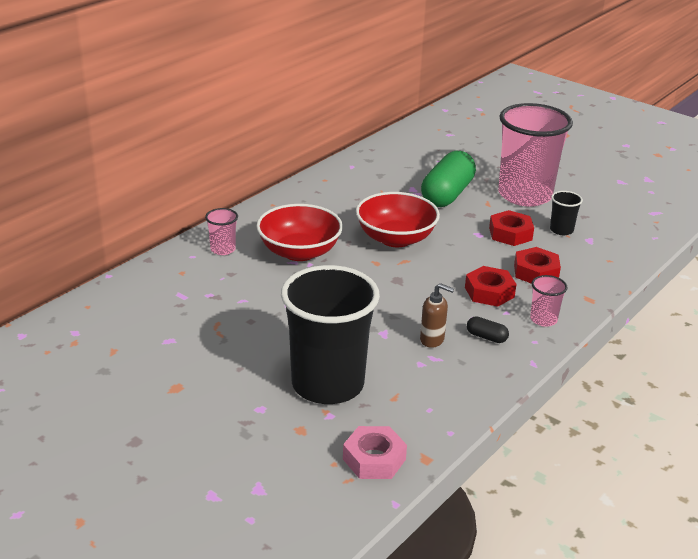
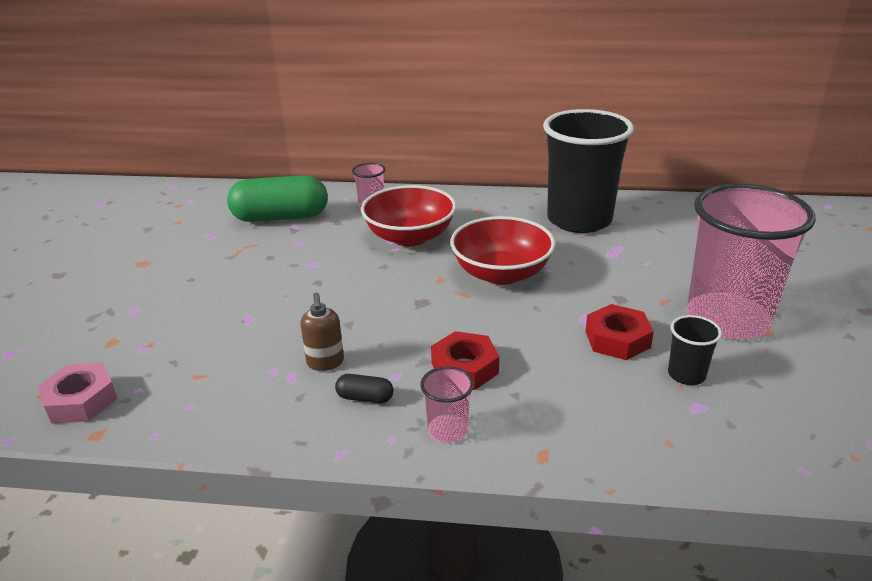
camera: 60 degrees right, 0 degrees up
(327, 384) = (195, 330): black cup -> black cup (579, 220)
(447, 194) = (640, 270): green capsule -> green capsule (280, 217)
(486, 337) = (365, 398): black capsule -> black capsule turned 75 degrees counterclockwise
(536, 272) = (553, 388): red nut -> none

